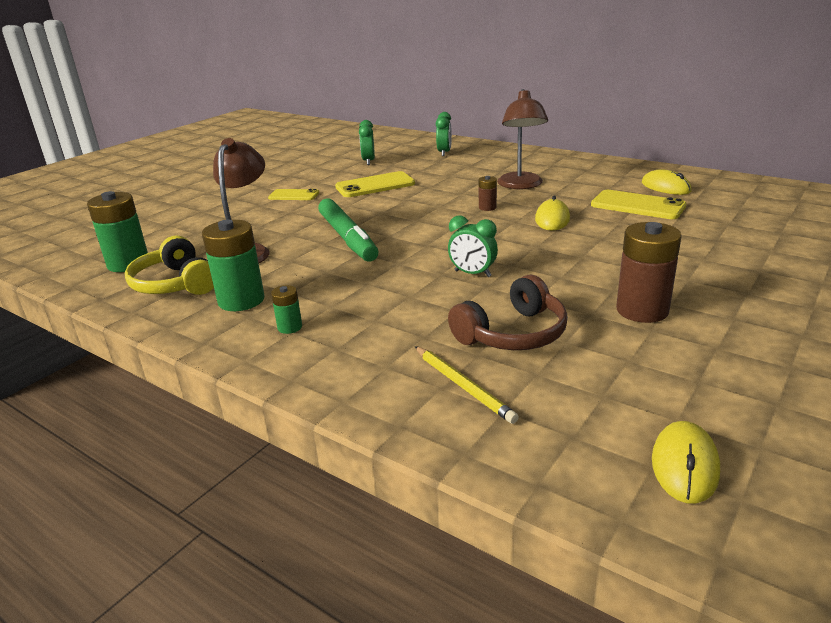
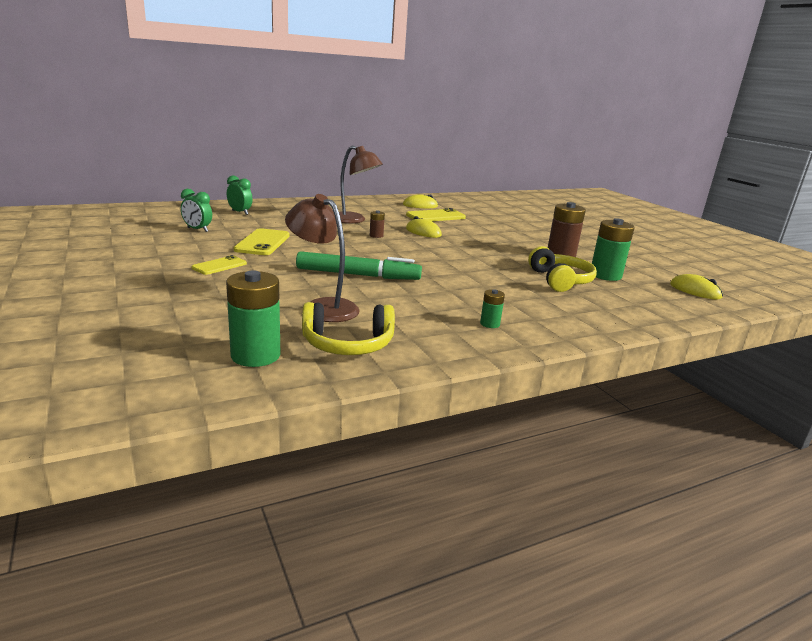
camera: 65 degrees left, 5 degrees down
(241, 300) = (422, 328): green battery -> green battery (605, 275)
(462, 386) = (606, 304): yellow pencil -> none
(472, 274) = (473, 266): green clock -> none
(513, 334) = (560, 280): brown headphones -> yellow headphones

